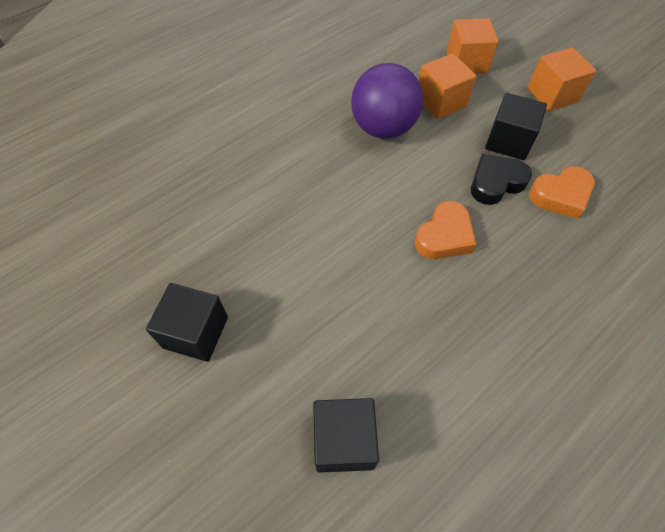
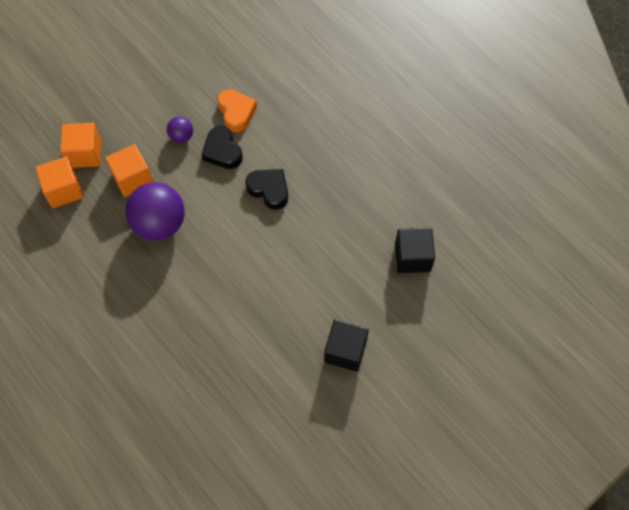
camera: 90 degrees left, 5 degrees up
(444, 236) = (269, 190): orange heart -> black heart
(508, 141) = (181, 136): black cube -> purple ball
(552, 95) = (132, 97): orange cube -> orange cube (63, 190)

